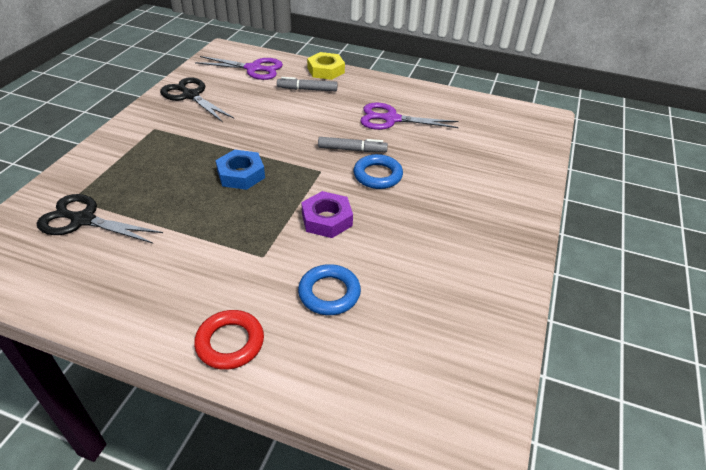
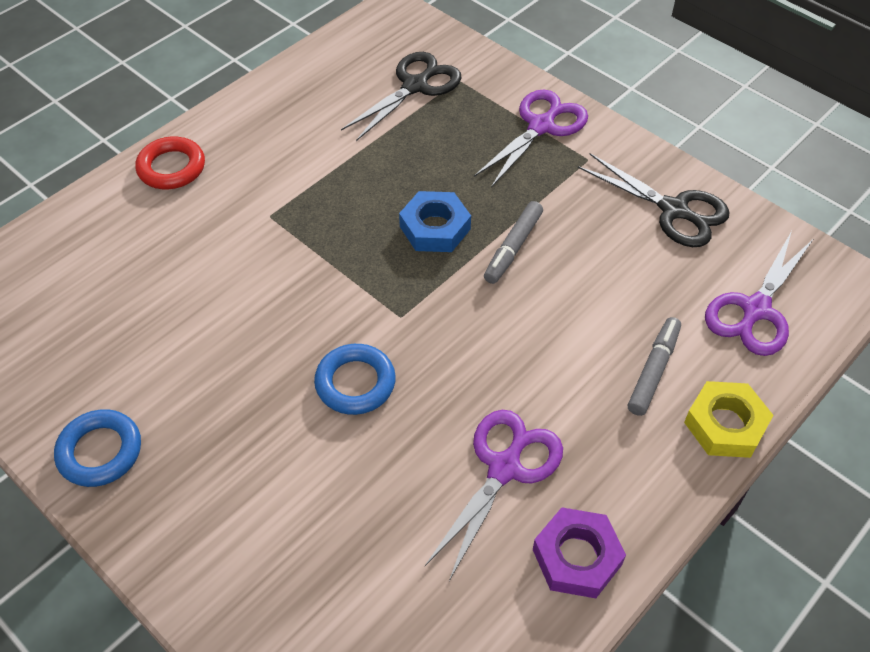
camera: 115 degrees right, 10 degrees up
(124, 151) = (541, 126): none -> purple scissors
(191, 96) = (673, 210): black scissors -> black scissors turned 60 degrees clockwise
(327, 219) = (295, 291): purple nut -> purple nut (577, 557)
(329, 293) = (177, 257): blue ring -> blue ring (100, 451)
(352, 150) = (435, 373): grey marker -> grey marker (513, 248)

